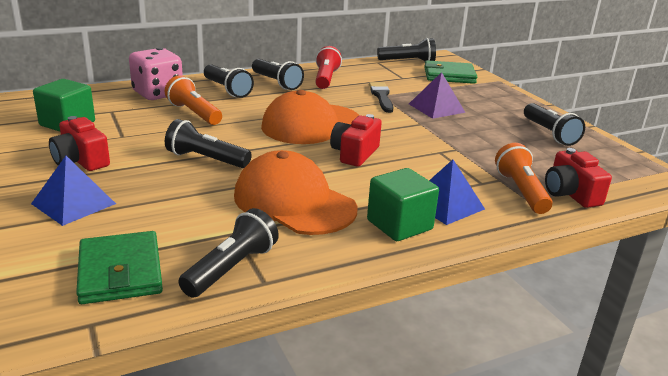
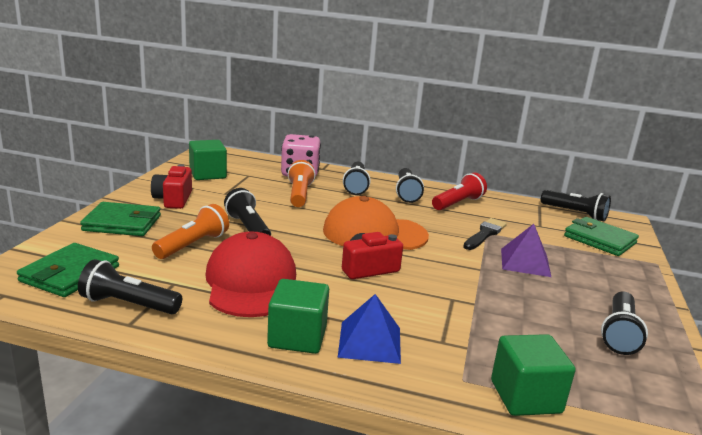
camera: 40 degrees right, 5 degrees down
(73, 203) = (122, 223): blue pyramid -> green wallet
(231, 268) = (128, 304): black flashlight -> black flashlight turned 150 degrees counterclockwise
(294, 202) = (251, 282): orange cap -> red cap
(521, 191) = (470, 367): orange flashlight -> orange flashlight (193, 245)
(570, 194) = (525, 397): red camera -> green cube

